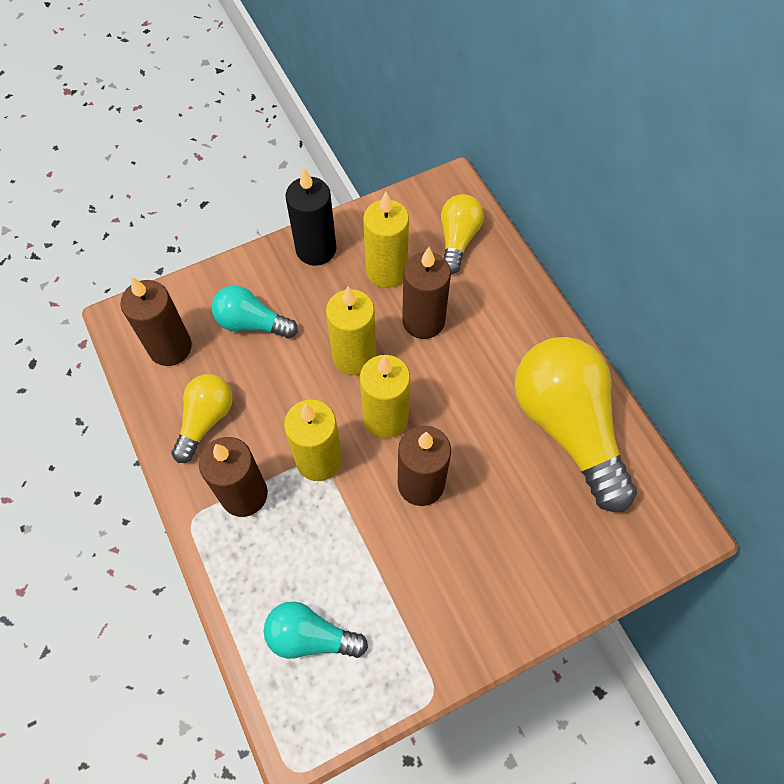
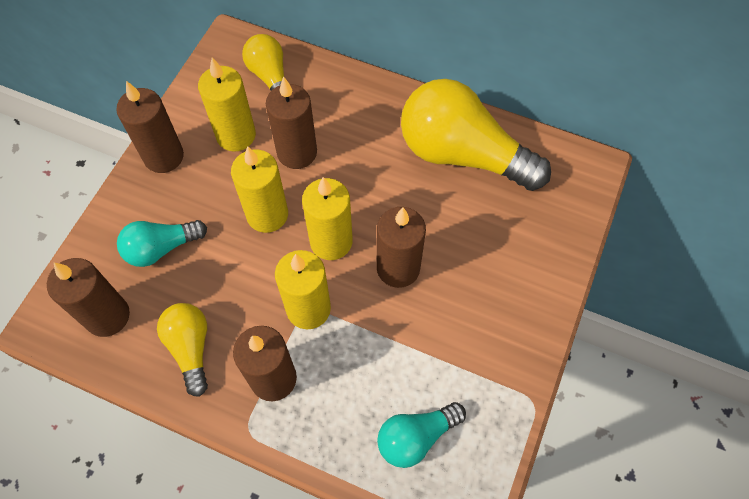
camera: 40 degrees left, 0 degrees up
(316, 249) = (164, 156): black candle -> brown candle

